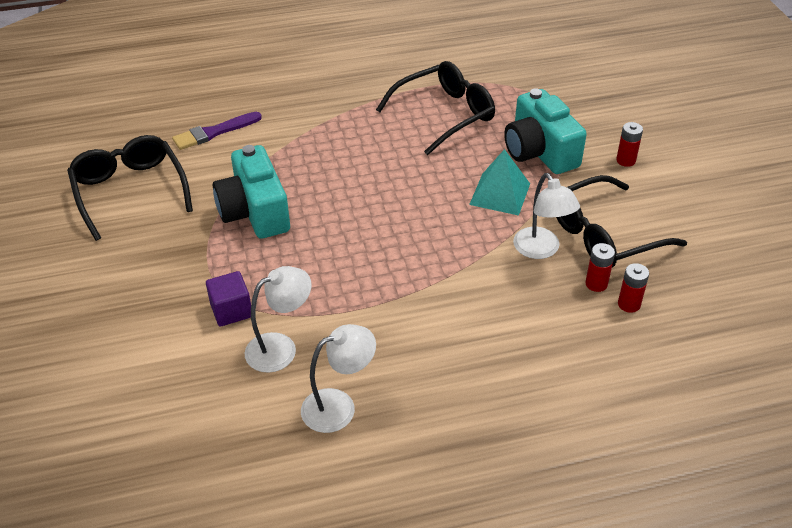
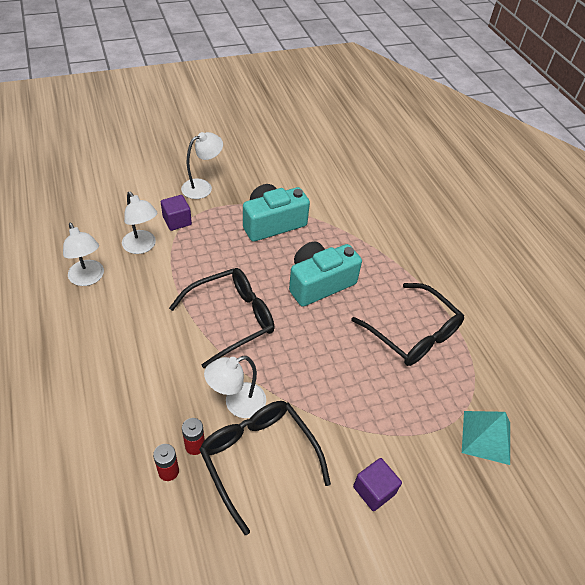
camera: 80 degrees right, 5 degrees up
(130, 191) = (288, 163): black glasses -> black glasses (232, 319)
(159, 283) = (202, 187): none -> white lamp
(214, 132) = (356, 195): purple brush -> none
(500, 194) = (308, 374): turquoise pyramid -> turquoise pyramid (486, 437)
(539, 151) = (374, 409): turquoise camera -> turquoise camera (319, 283)
(626, 160) = (374, 490): red battery -> purple cube

